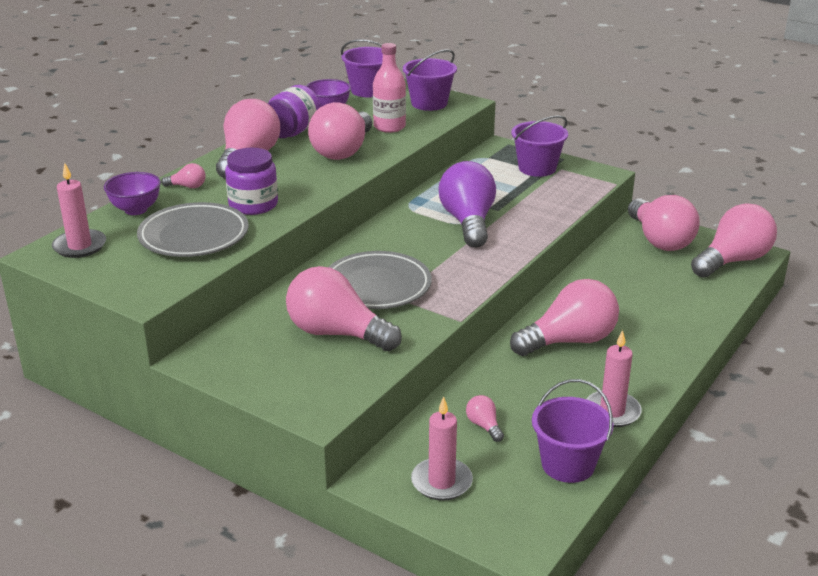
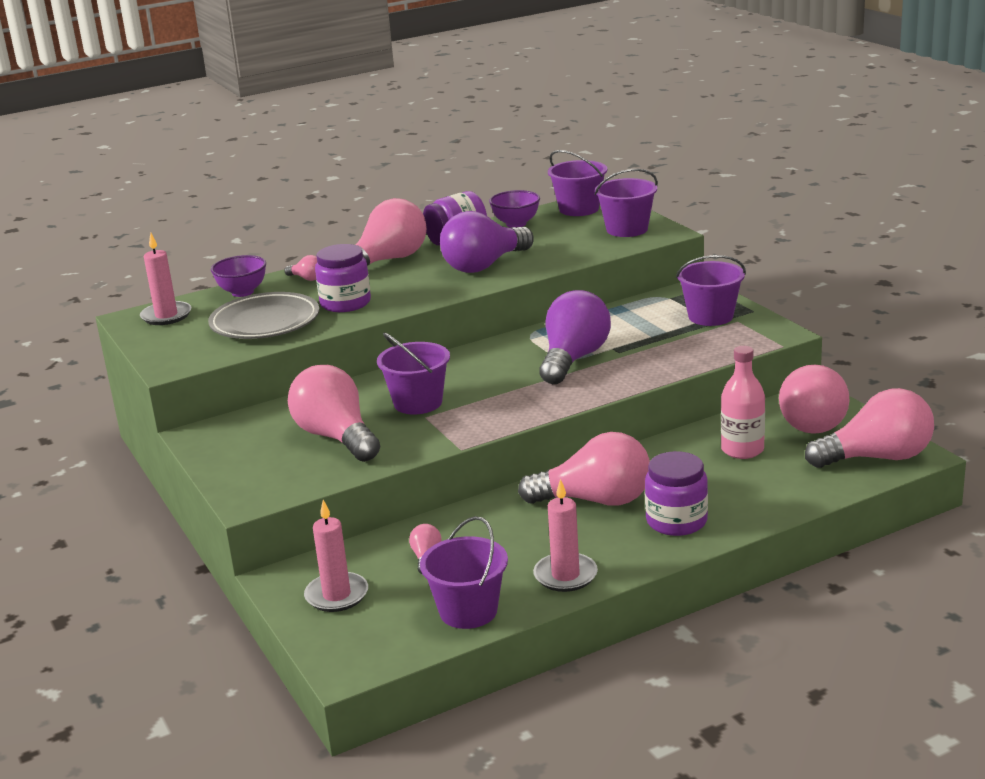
camera: 30 degrees right, 5 degrees down
(343, 151) = (484, 265): pink light bulb -> purple light bulb
(377, 286) = (418, 403): grey plate -> purple bucket
(389, 127) = (557, 248): pink bottle -> pink bottle (742, 450)
(647, 344) = (676, 521): none -> purple jar

